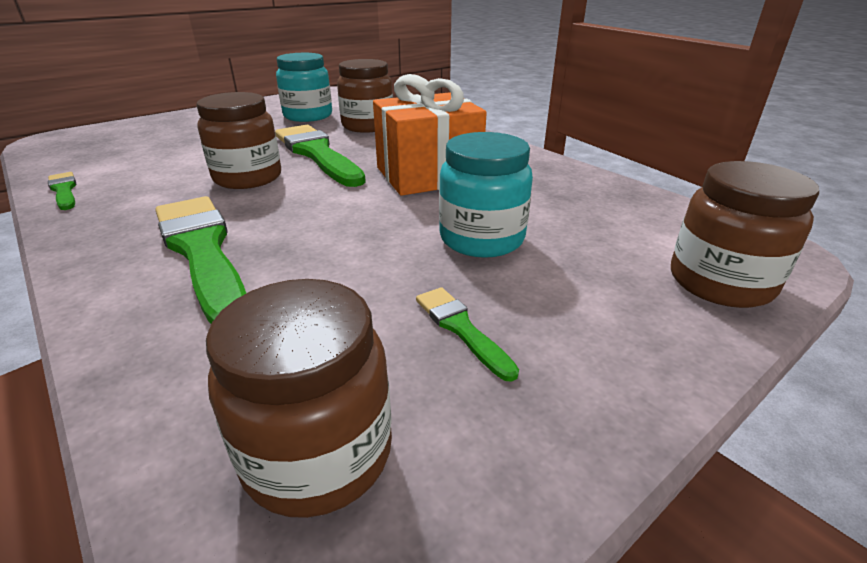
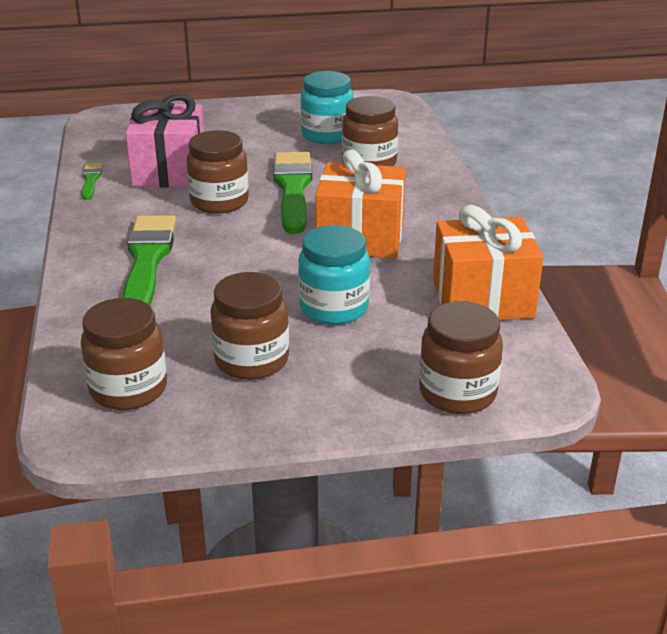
camera: 30 degrees right, 0 degrees up
(166, 165) = (169, 171): none -> pink gift
(461, 328) = (251, 360): green brush -> brown jar
(600, 194) = (482, 299): none -> orange gift

